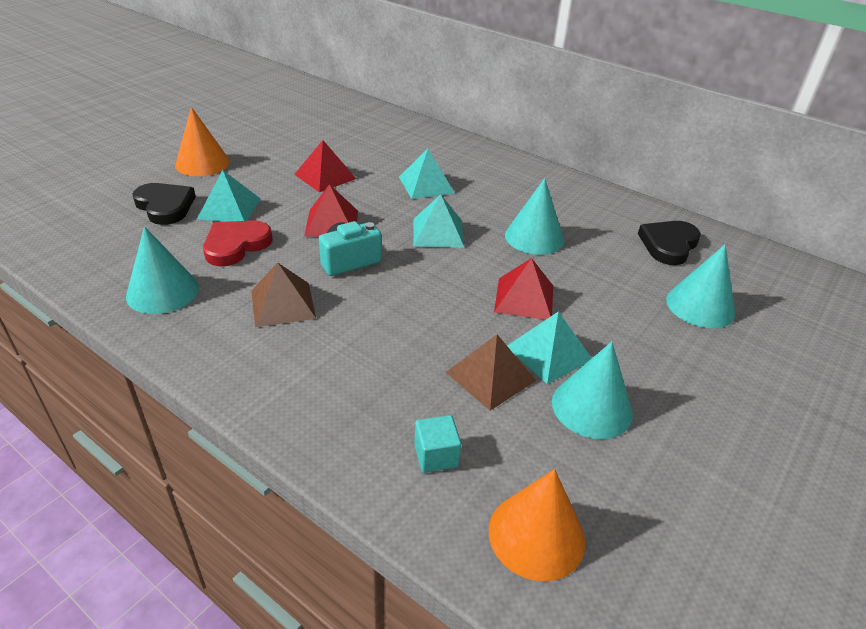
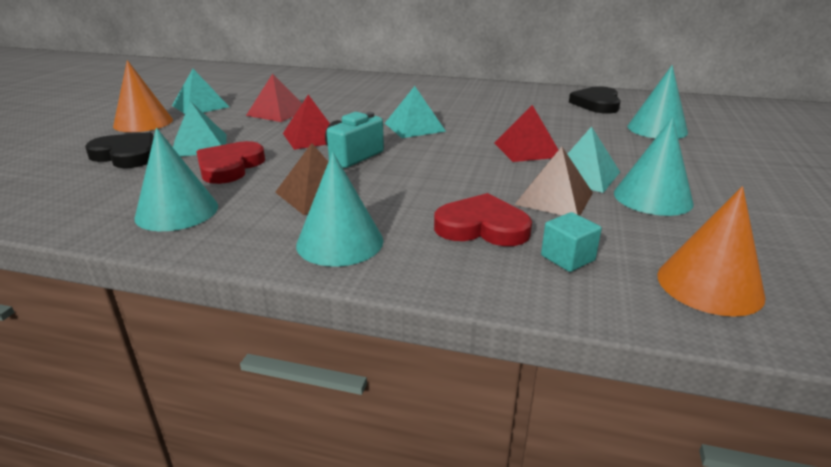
camera: 20 degrees left, 10 degrees down
(392, 391) = (482, 227): none -> red heart
(426, 185) = (374, 103): turquoise pyramid -> turquoise pyramid (200, 106)
(534, 237) = (495, 116): turquoise cone -> turquoise cone (340, 242)

